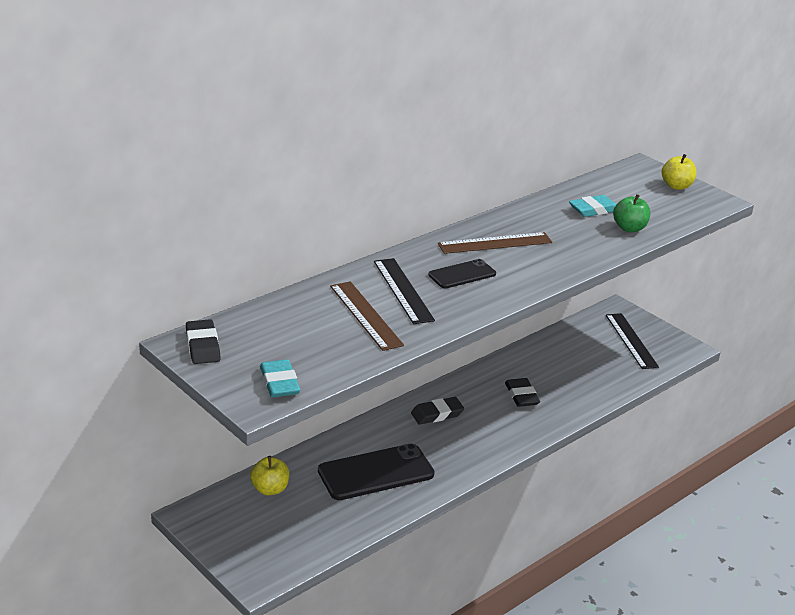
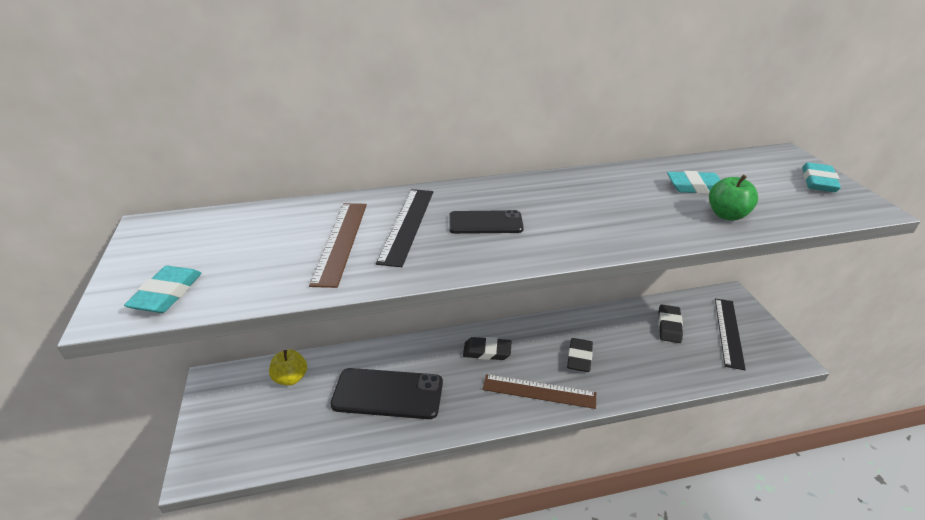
camera: 30 degrees right, 5 degrees up
(202, 346) = (160, 233): black eraser -> black eraser (669, 326)
(495, 243) = (552, 198): brown ruler -> brown ruler (539, 391)
(676, 186) = (818, 181): yellow apple -> turquoise eraser

